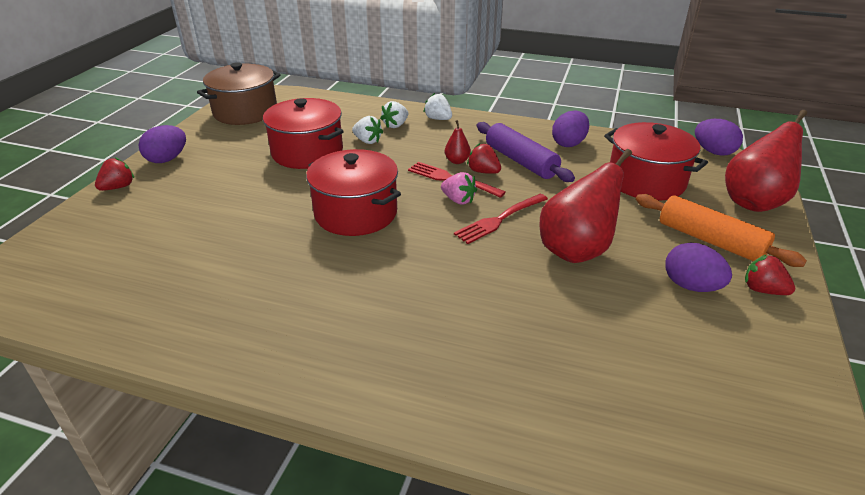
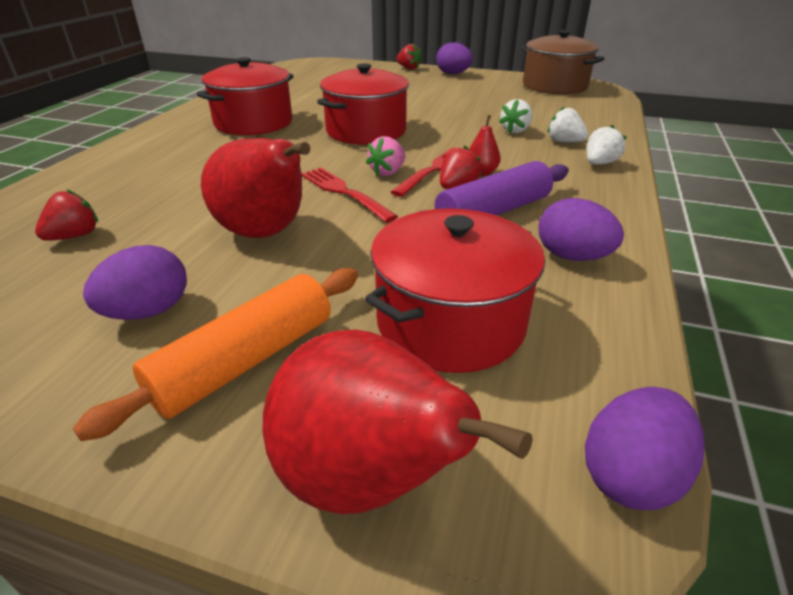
camera: 90 degrees right, 0 degrees up
(307, 152) = (479, 110): red pot -> red pot (253, 123)
(763, 290) = (91, 388): red strawberry -> red strawberry (75, 236)

